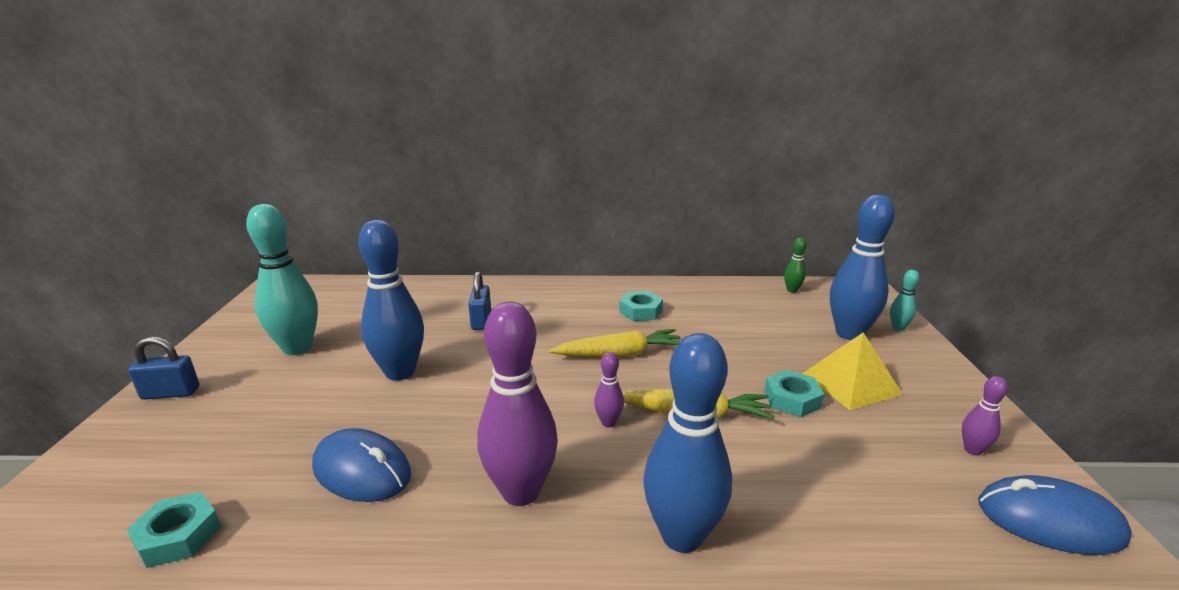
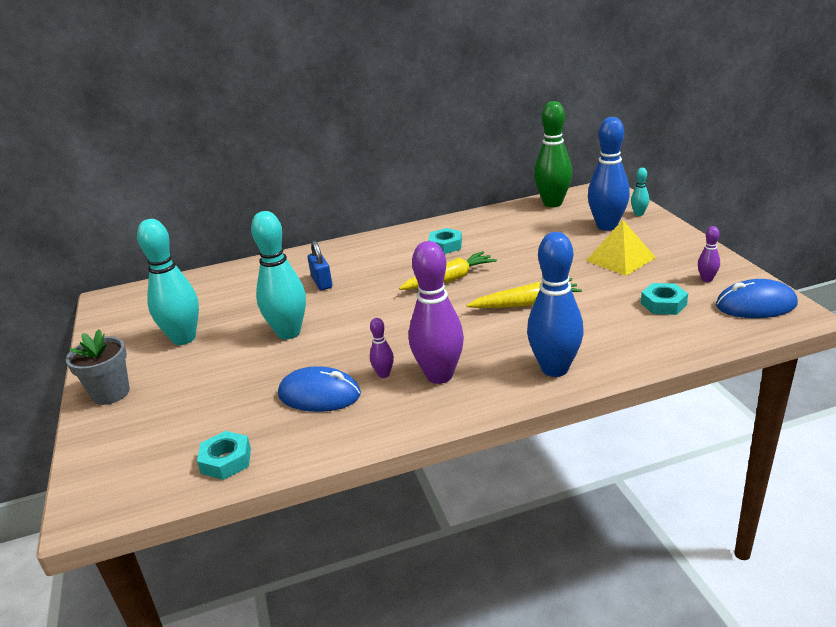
camera: 15 degrees left, 5 degrees up
(171, 393) = (111, 393): blue padlock -> grey flower pot
(400, 372) = (288, 333): blue bowling pin -> turquoise bowling pin
(608, 422) = (470, 323): purple bowling pin -> purple bowling pin (384, 374)
(792, 290) = (552, 203): green bowling pin -> green bowling pin, size x2.22
(792, 399) = (586, 278): turquoise nut -> turquoise nut (663, 304)

